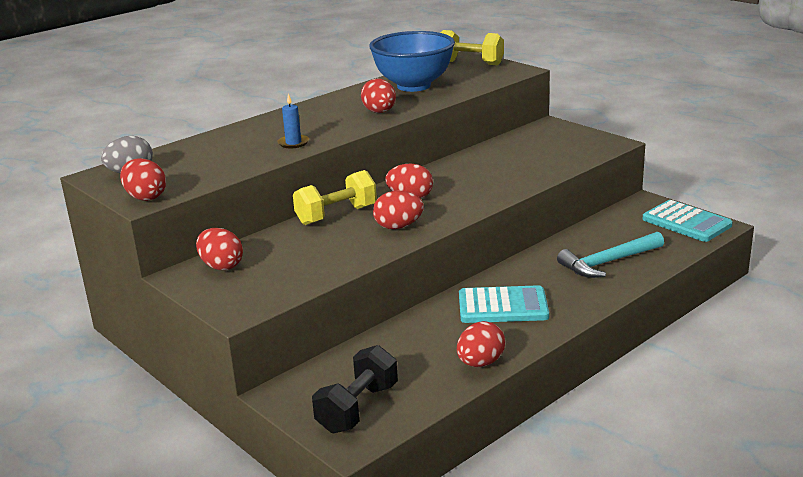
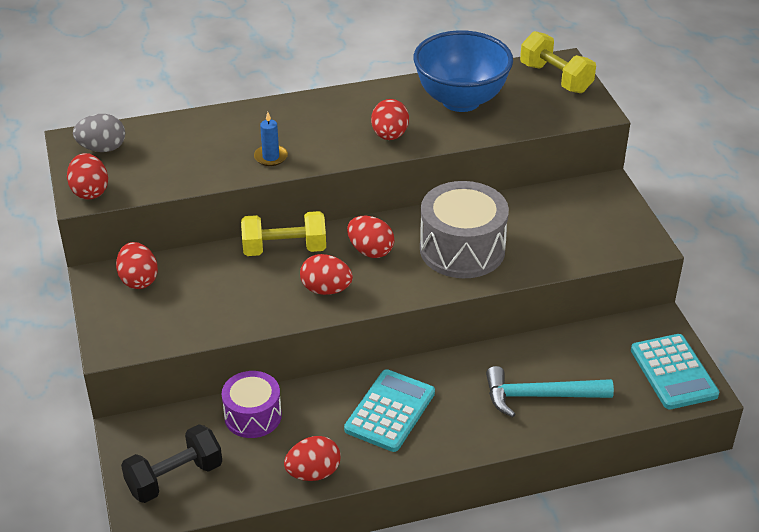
camera: 25 degrees right, 15 degrees up
(388, 346) = (253, 416): none -> purple drum
(482, 178) = (462, 249): none -> grey drum
(503, 306) = (390, 411): turquoise calculator -> turquoise calculator turned 90 degrees counterclockwise

